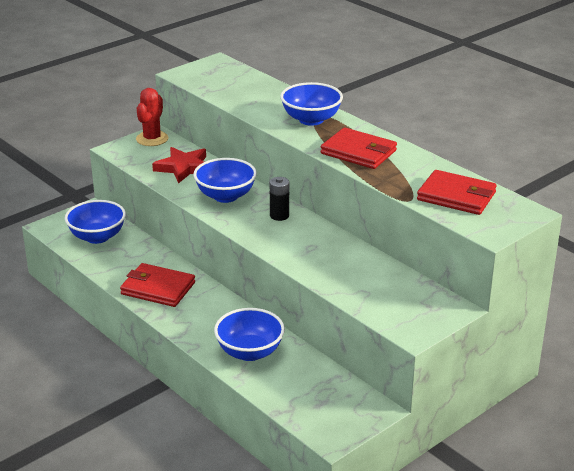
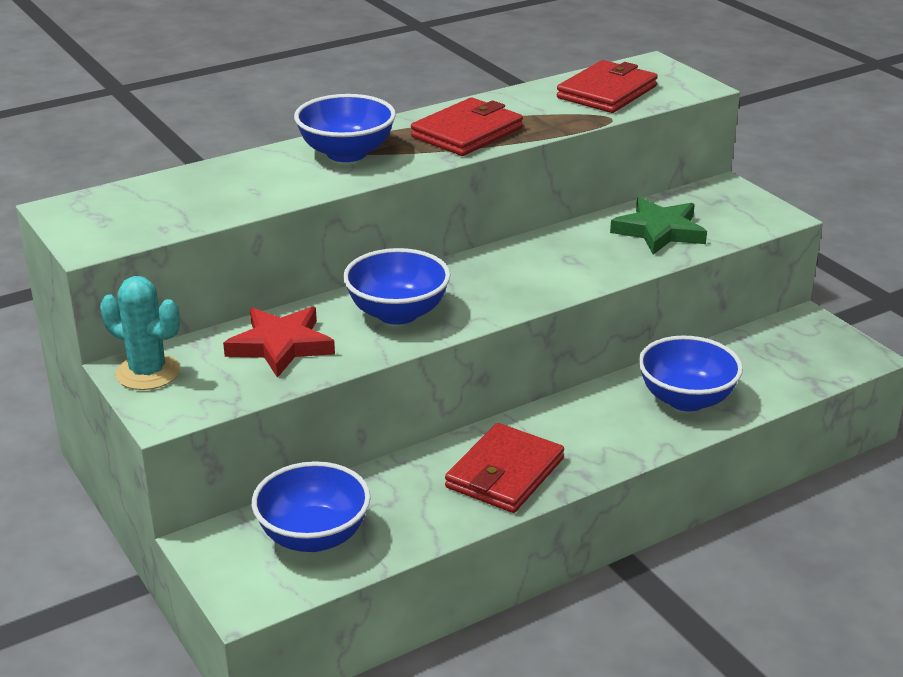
camera: 80 degrees left, 0 degrees up
(152, 139) = (148, 373): red cactus -> turquoise cactus
(279, 216) = (474, 274): black battery -> none
(365, 280) = (659, 231): none -> green star

